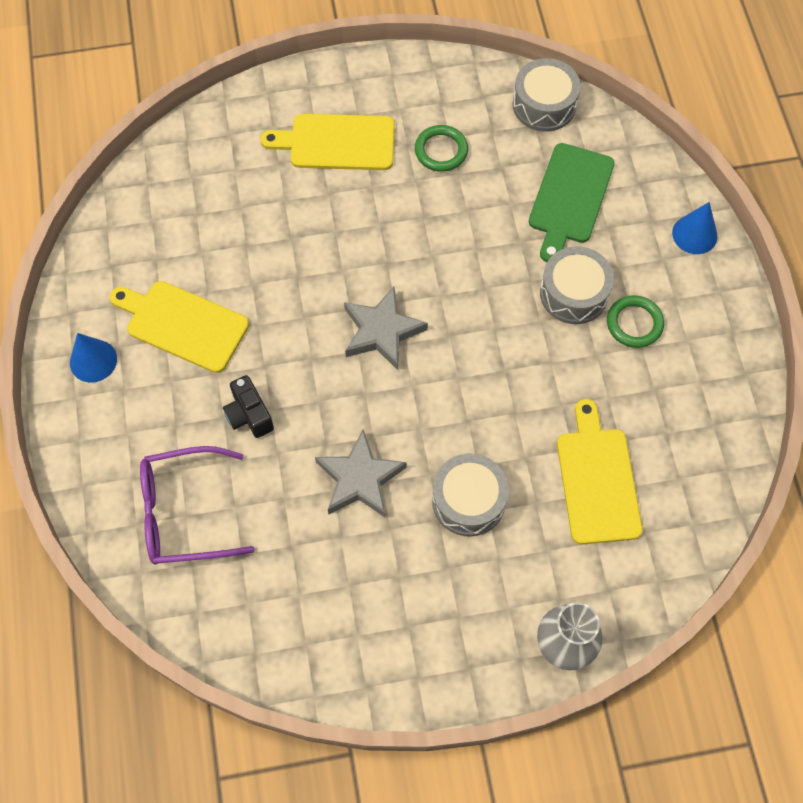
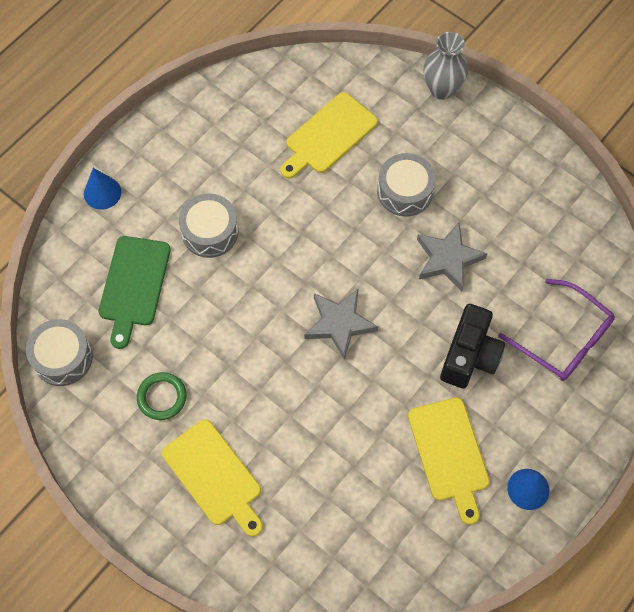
camera: 130 degrees left, 0 degrees up
(249, 415) = (469, 356): black camera -> black camera, size x1.60
(569, 198) = (134, 285): green cutting board -> green cutting board turned 120 degrees clockwise
(634, 323) = (202, 184): green ring -> none

